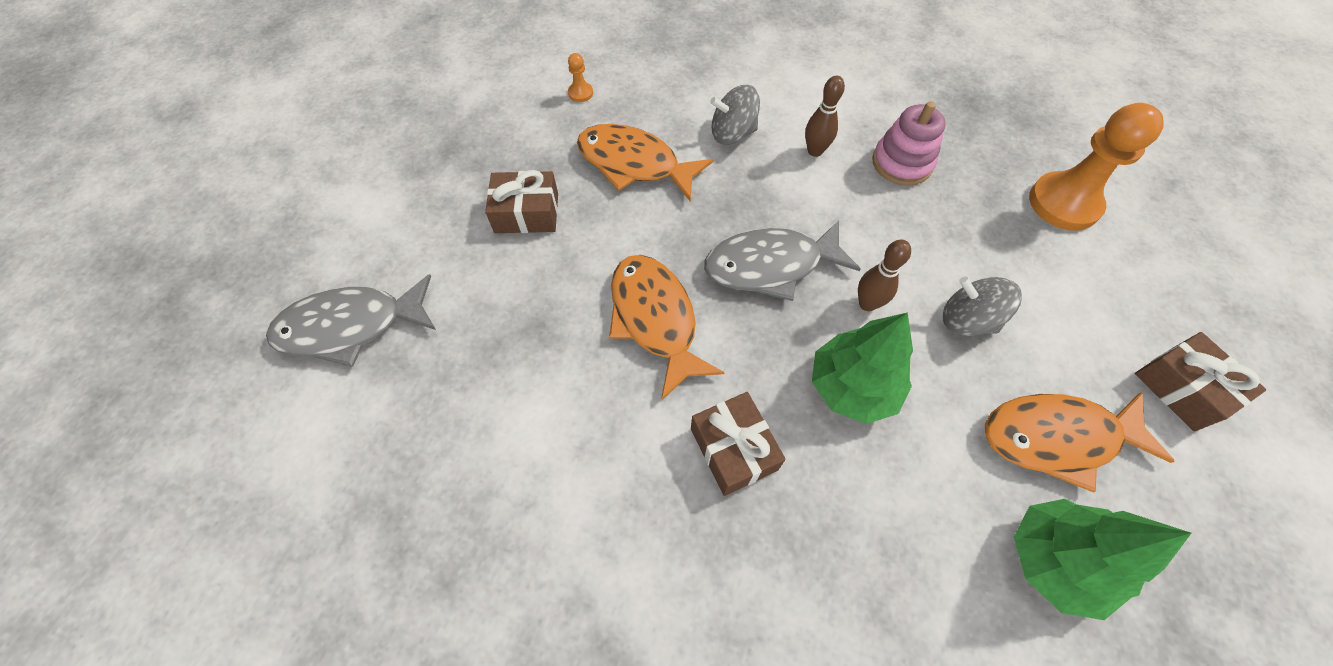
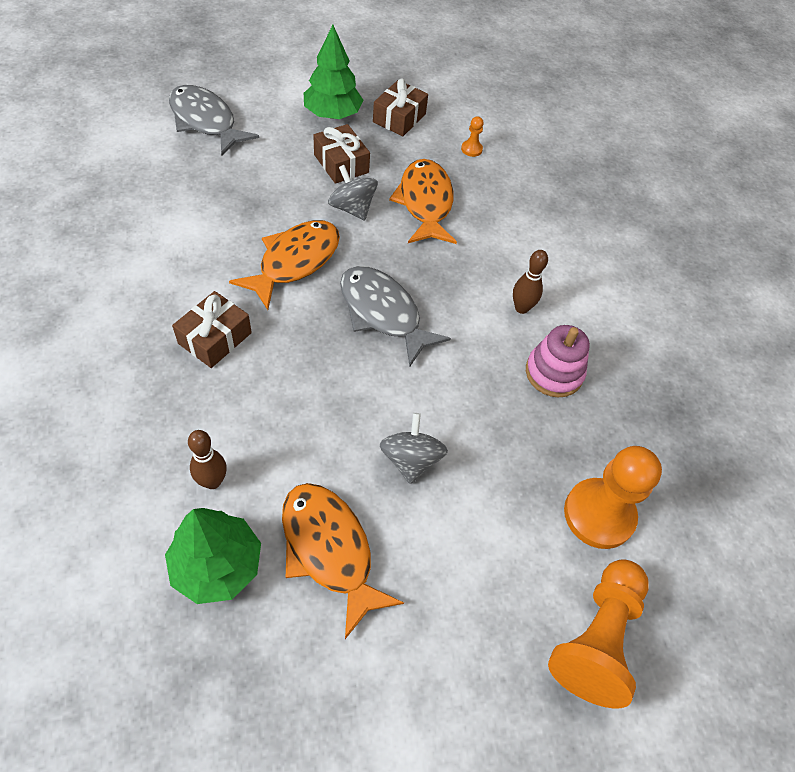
camera: 55 degrees right, 5 degrees down
(732, 133) = (499, 249): grey spinning top -> grey spinning top (352, 208)
(852, 386) = (302, 395): green tree -> green tree (332, 114)
(867, 304) = (385, 385): brown bowling pin -> brown bowling pin (212, 481)
(1182, 388) = (436, 651): brown gift -> brown gift (399, 118)
(1183, 262) = (597, 638): none -> orange pawn

